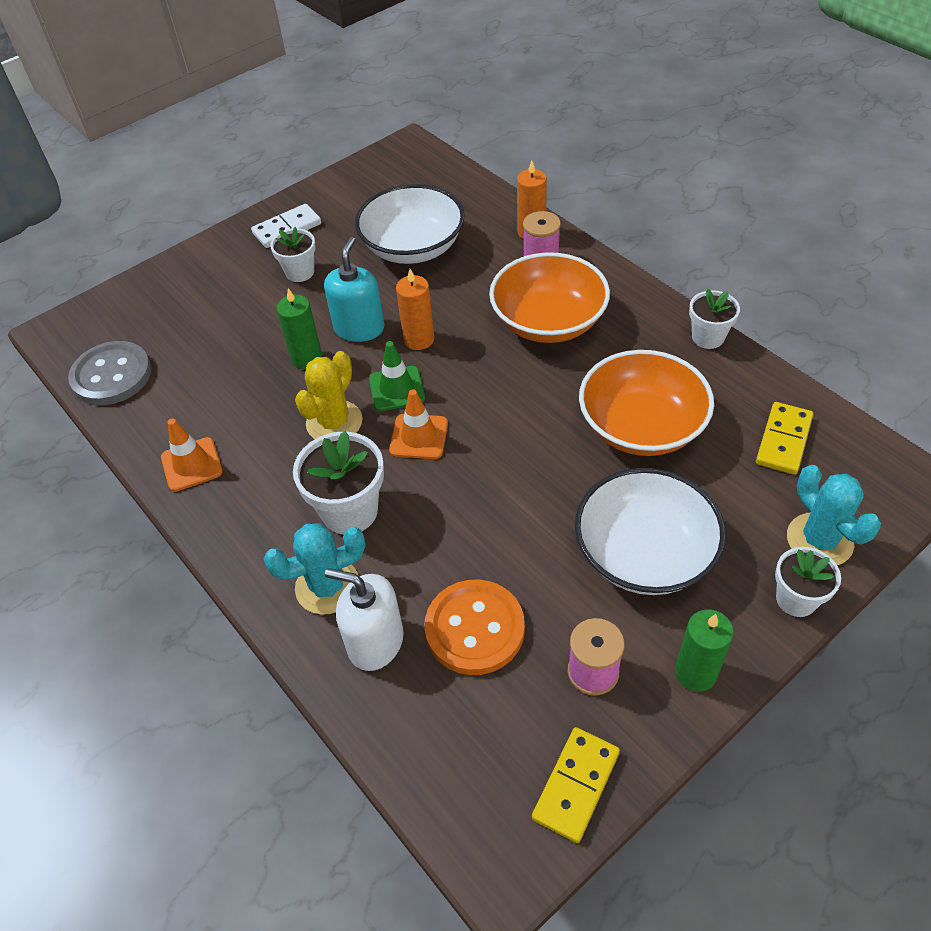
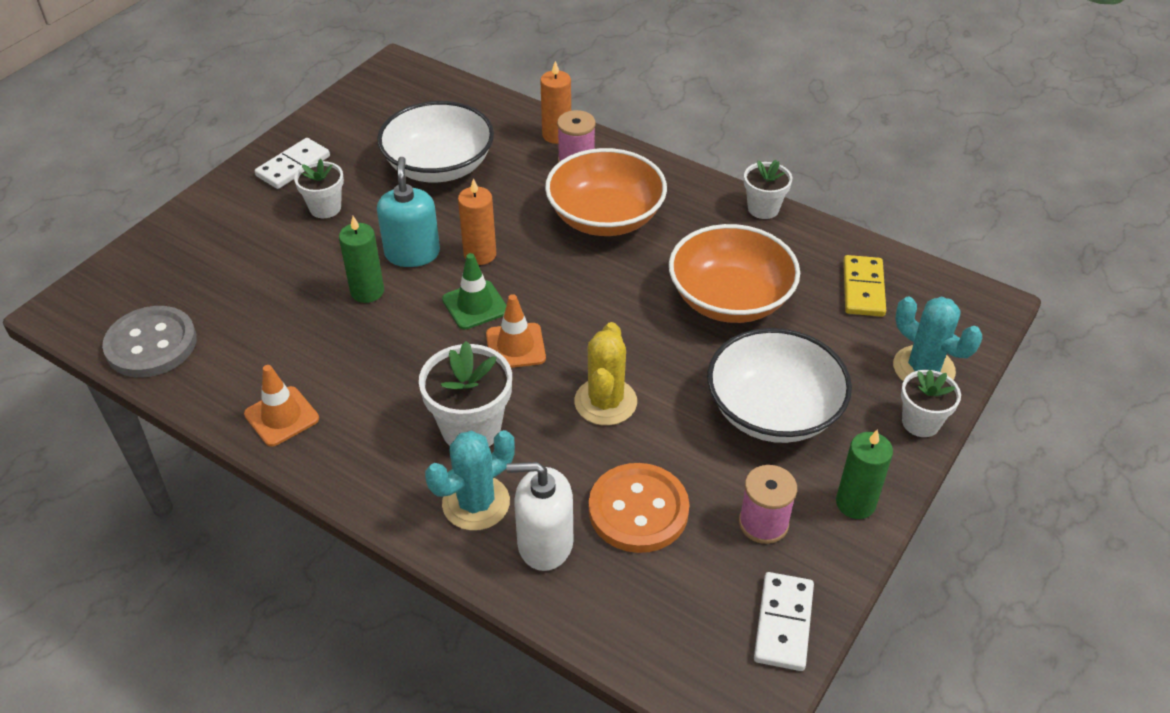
camera: 20 degrees left, 5 degrees down
(334, 422) = (421, 348): yellow cactus -> yellow cactus (605, 402)
(576, 785) = (783, 623): yellow domino -> white domino

